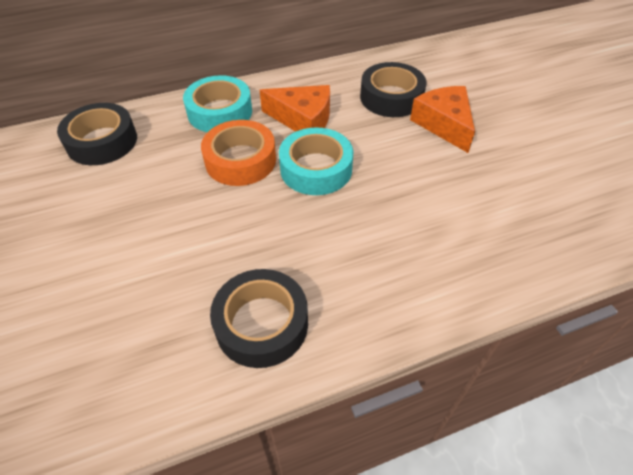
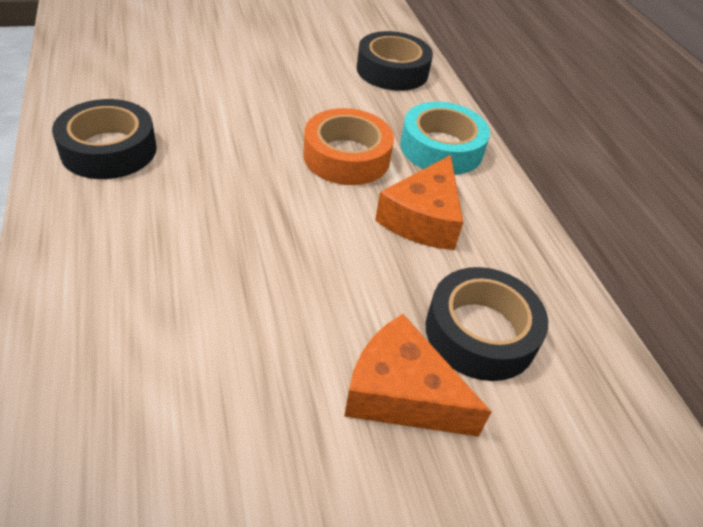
camera: 90 degrees right, 5 degrees down
(316, 169) = (318, 216): turquoise tape -> none
(444, 124) = (401, 393): orange cheese -> orange cheese turned 135 degrees counterclockwise

